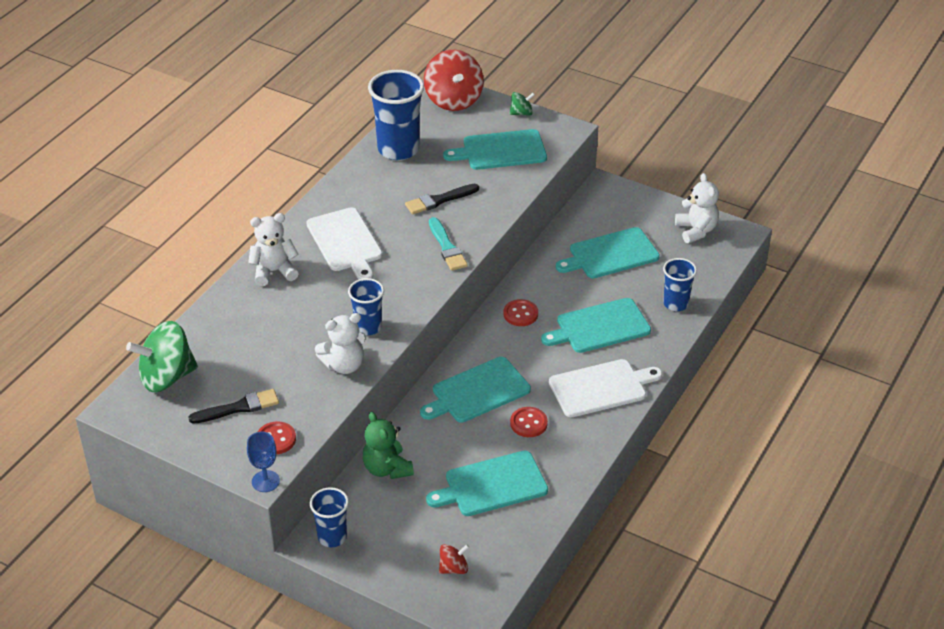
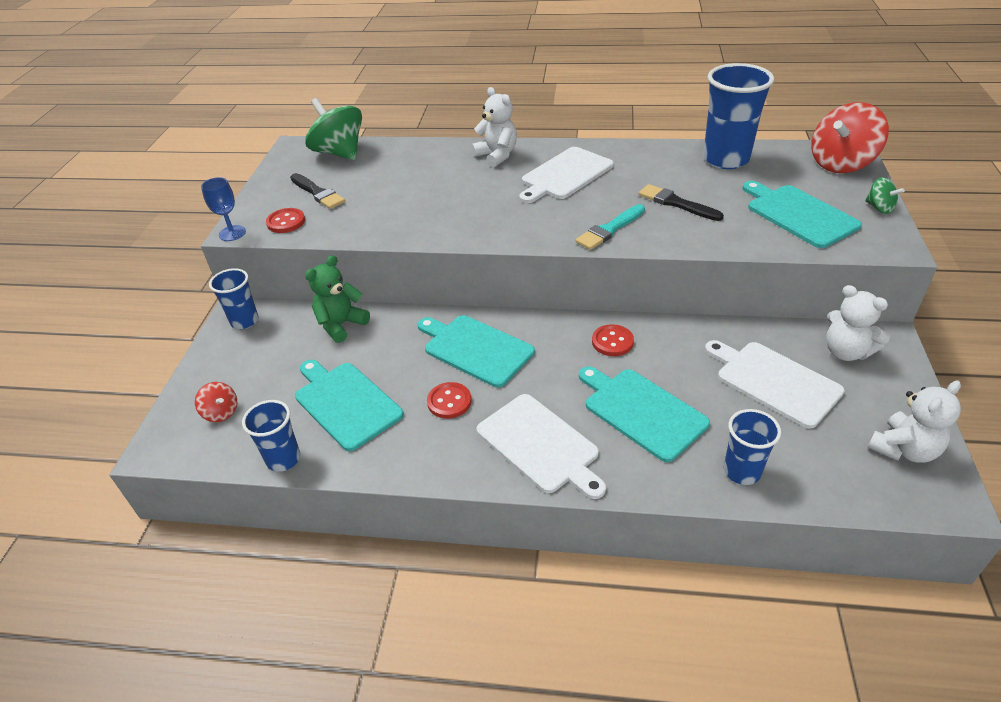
camera: 70 degrees right, 0 degrees up
(344, 365) = (398, 225): white teddy bear -> white teddy bear (846, 351)
(368, 327) = (457, 222): blue cup -> blue cup (283, 459)
(610, 254) = (774, 381): turquoise cutting board -> white cutting board

